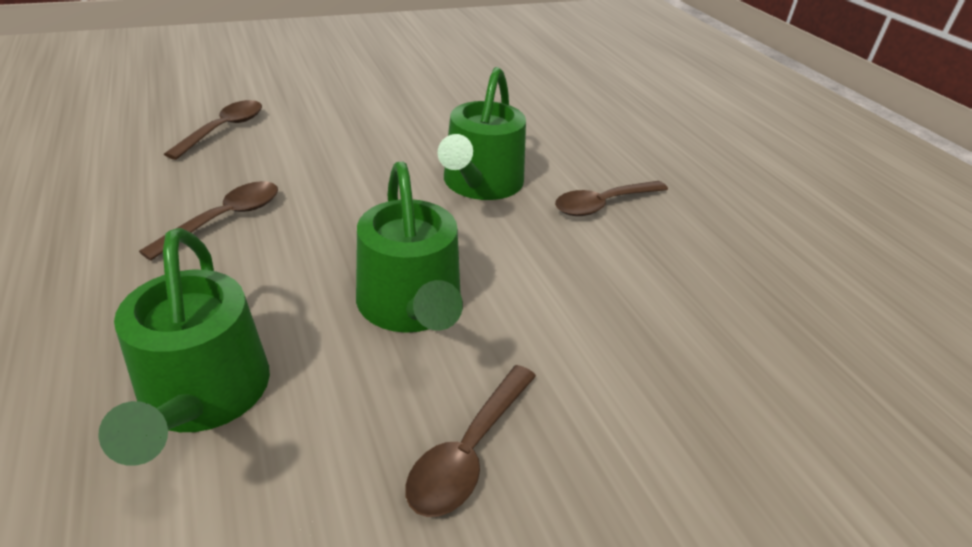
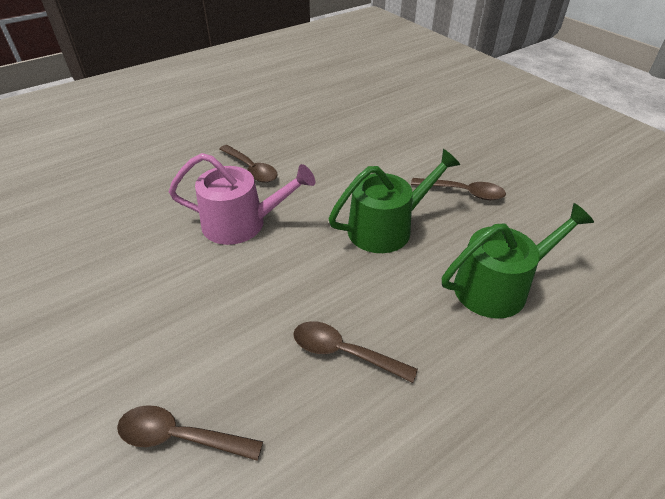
camera: 100 degrees left, 5 degrees up
(480, 184) = (242, 223): green watering can -> pink watering can

